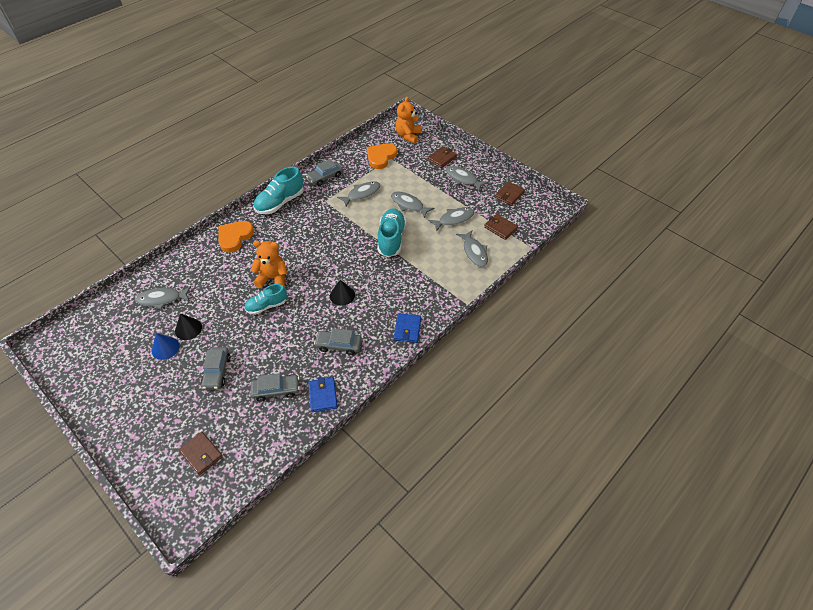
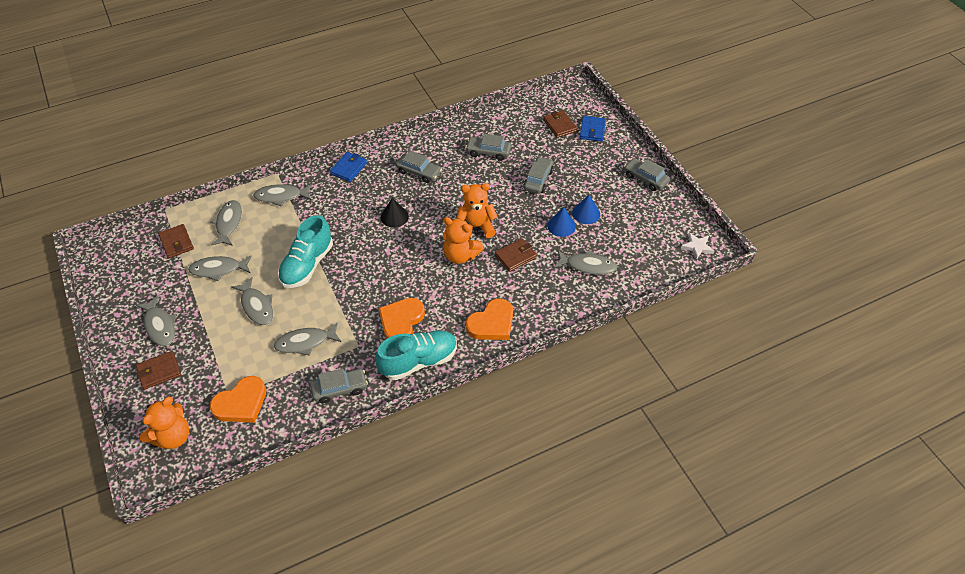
camera: 160 degrees left, 0 degrees up
(58, 343) = (697, 247): none -> white star
(101, 407) = (645, 178): none -> grey car
(188, 329) = (561, 226): black cone -> blue cone
(267, 306) = (476, 227): turquoise shoe -> orange teddy bear
(302, 222) = (401, 321): none -> orange heart
(323, 395) = (449, 138): blue wallet -> blue wallet (592, 130)
(449, 285) = (281, 196): none -> grey fish
(509, 195) = (126, 283): brown wallet -> brown wallet (515, 256)

